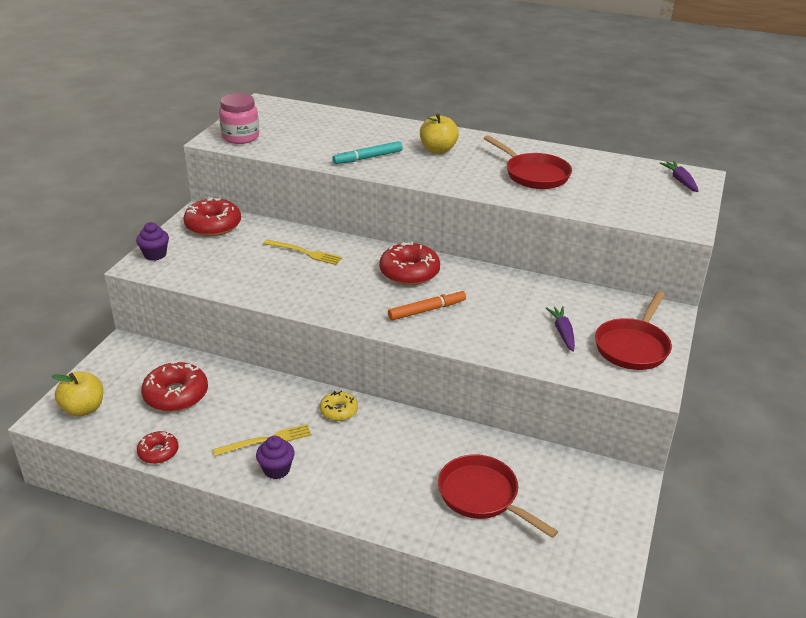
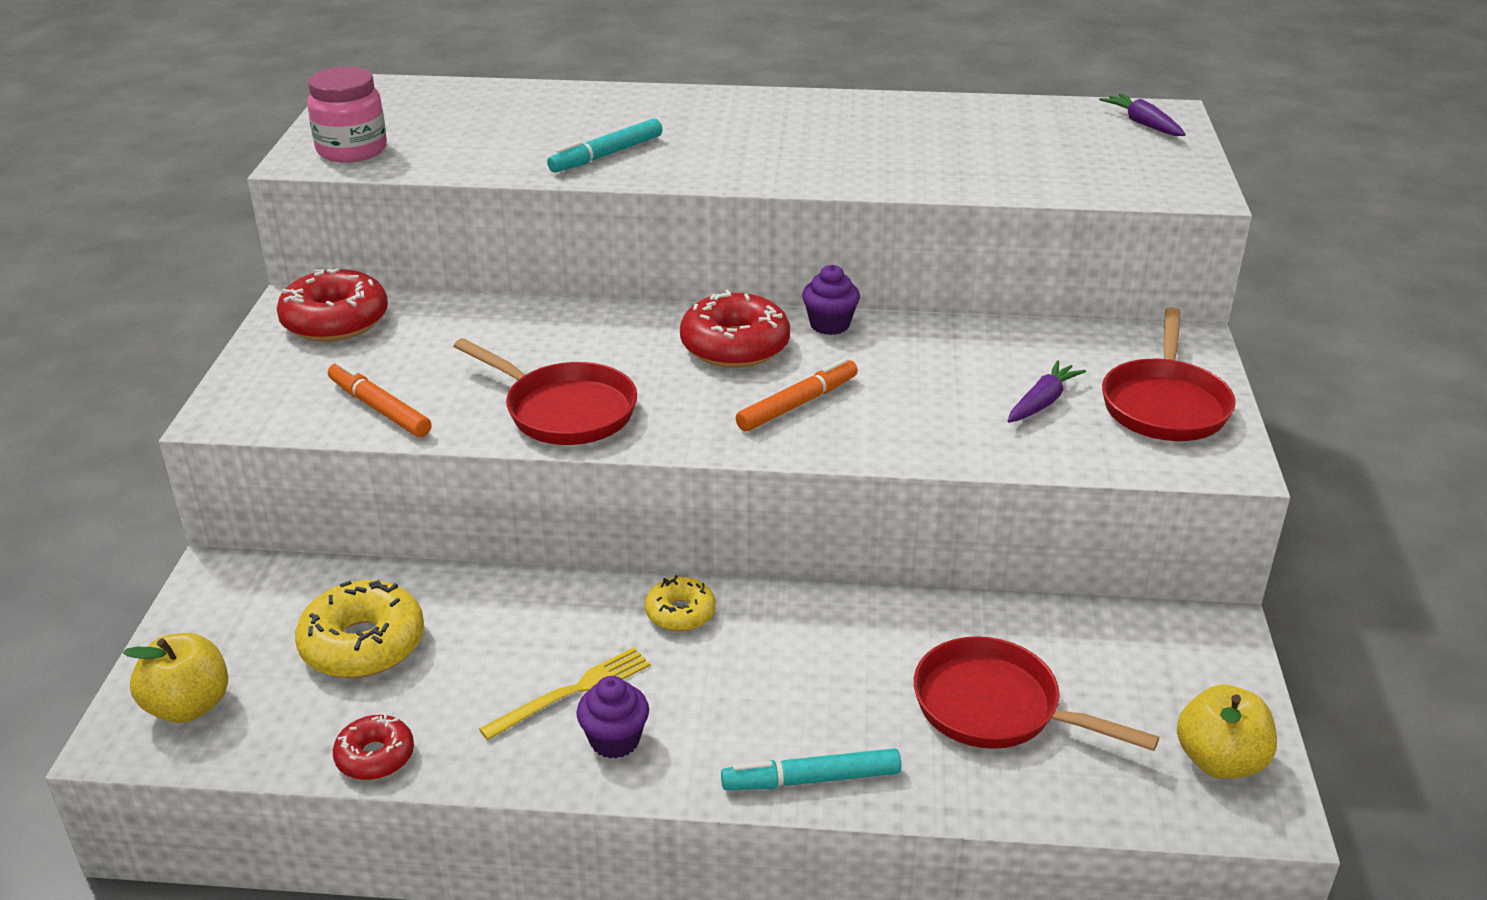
camera: 15 degrees left, 0 degrees up
(155, 254) = (246, 390): purple cupcake -> purple cupcake (829, 325)
(176, 395) = (363, 644): red donut -> yellow donut
(213, 275) = (379, 408): none -> orange marker
(304, 252) = (531, 342): yellow fork -> none
(366, 512) = (811, 779): none -> turquoise marker
(438, 150) = (722, 126): yellow apple -> yellow apple (1219, 761)
(534, 174) = (906, 145): red pan -> red pan (564, 411)
(562, 333) = (1042, 402): purple carrot -> purple carrot turned 60 degrees clockwise

